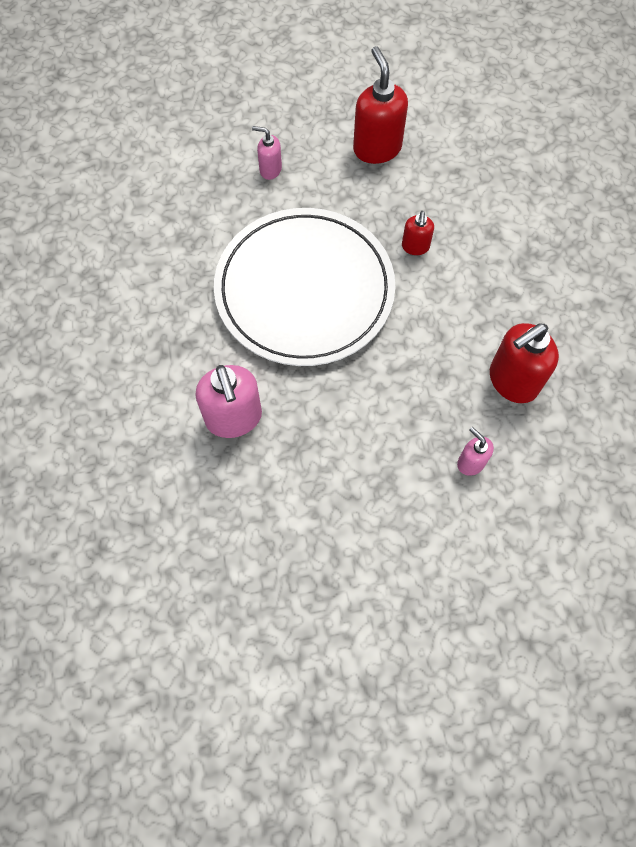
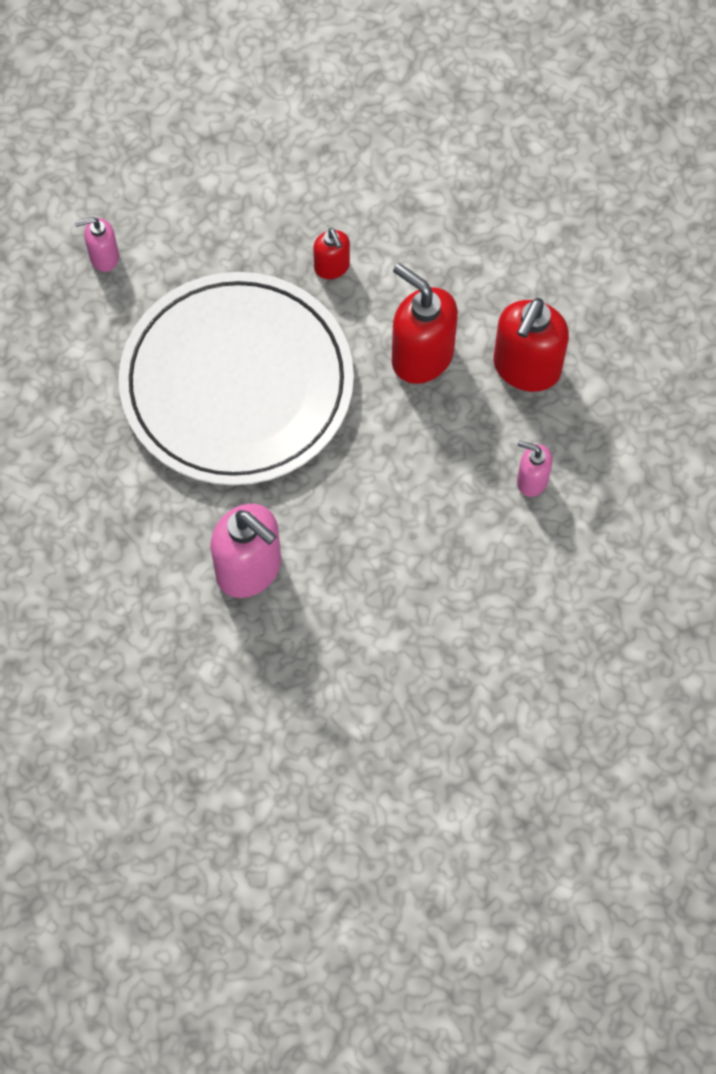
camera: 30 degrees left, 0 degrees up
(377, 148) = (215, 166): red soap dispenser -> red soap dispenser (421, 356)

